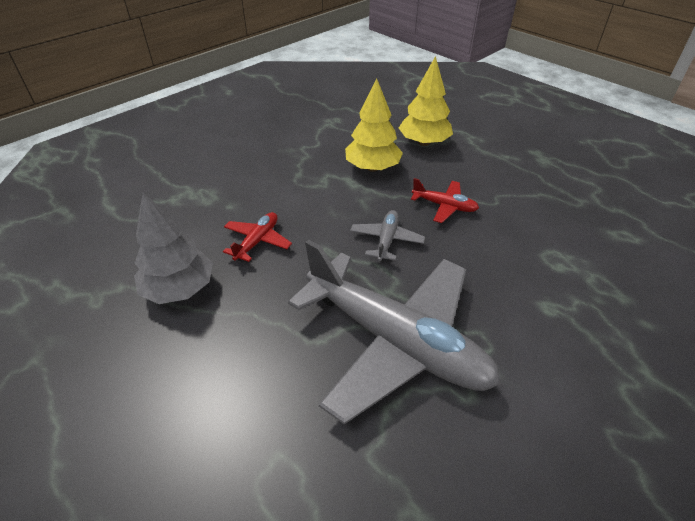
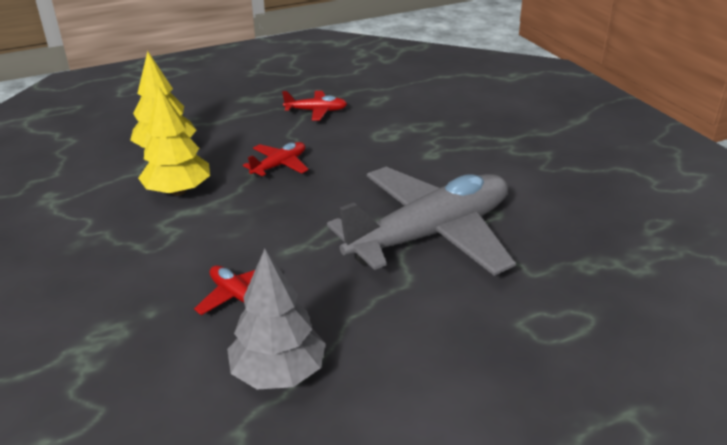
camera: 70 degrees left, 10 degrees down
(386, 240) = (303, 210): grey plane -> none
(556, 199) = (316, 111): none -> red plane

